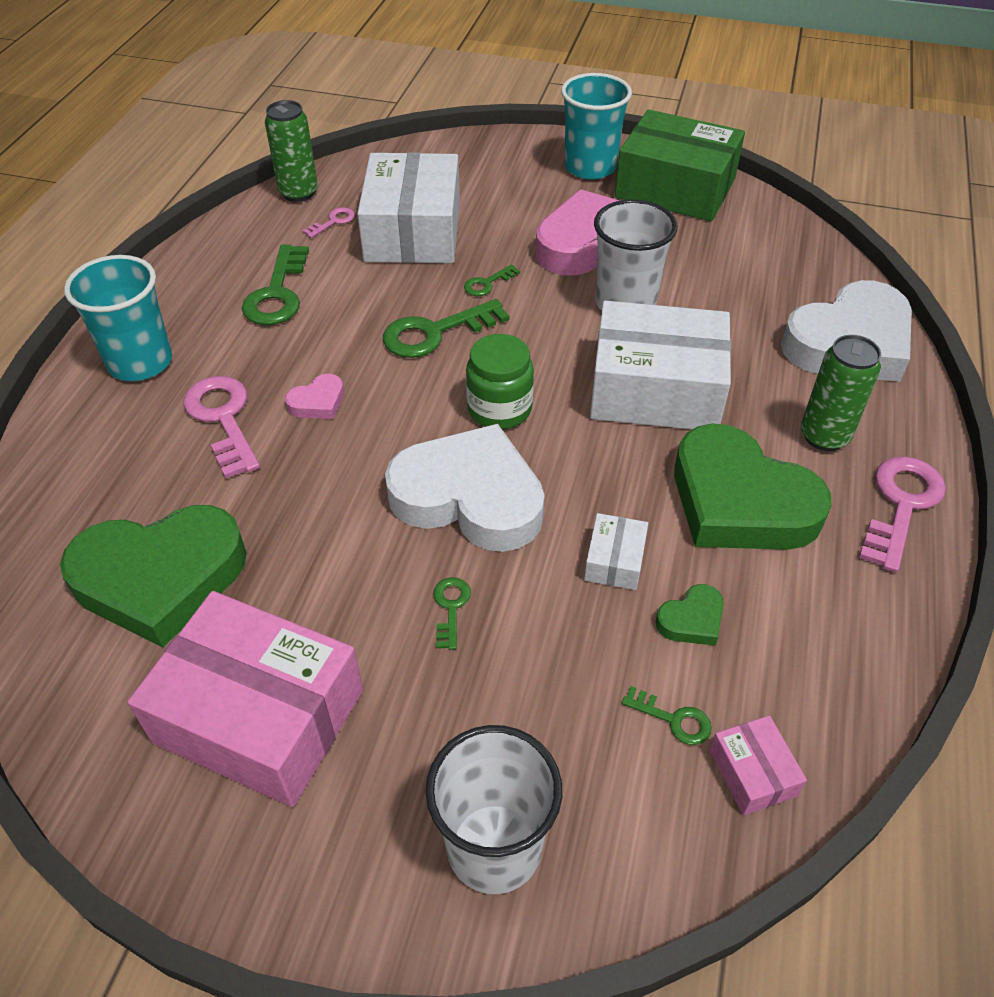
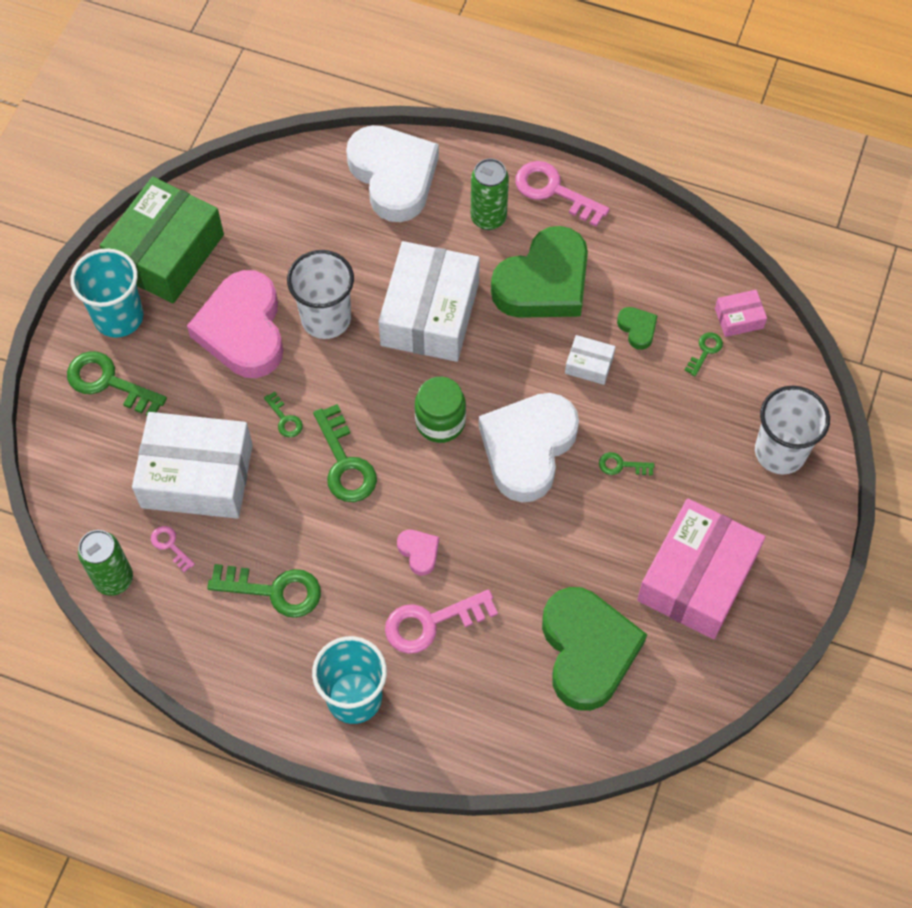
camera: 85 degrees left, 15 degrees up
(513, 169) = (109, 382): none -> green key

